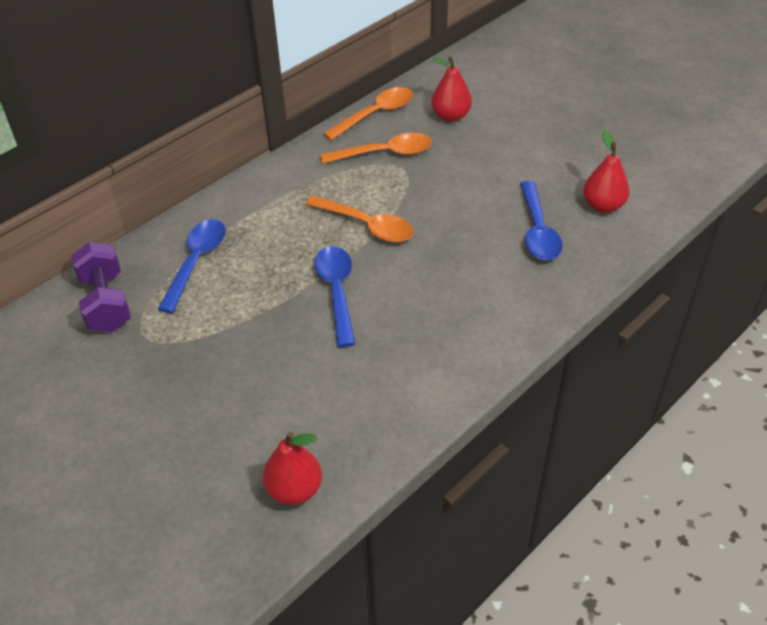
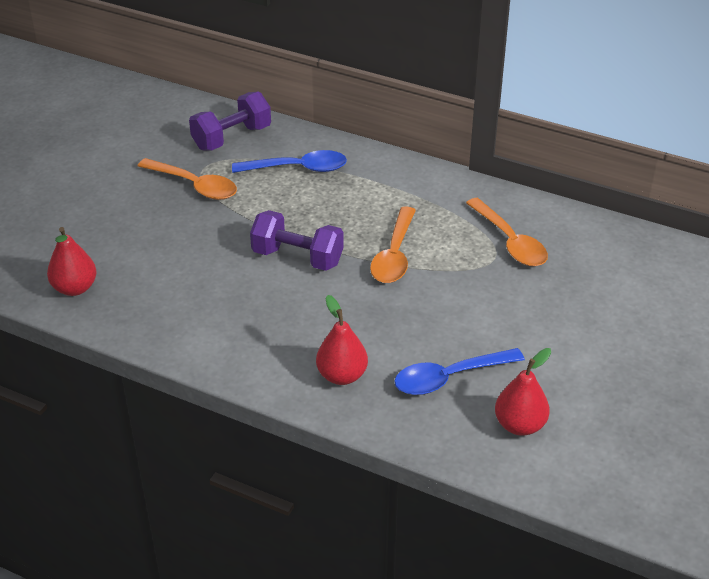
camera: 70 degrees right, 5 degrees down
(337, 291) = (297, 257): blue spoon -> purple dumbbell
(375, 114) = (570, 220): orange spoon -> orange spoon (194, 185)
(451, 116) = (604, 275): red pear -> red pear (342, 375)

